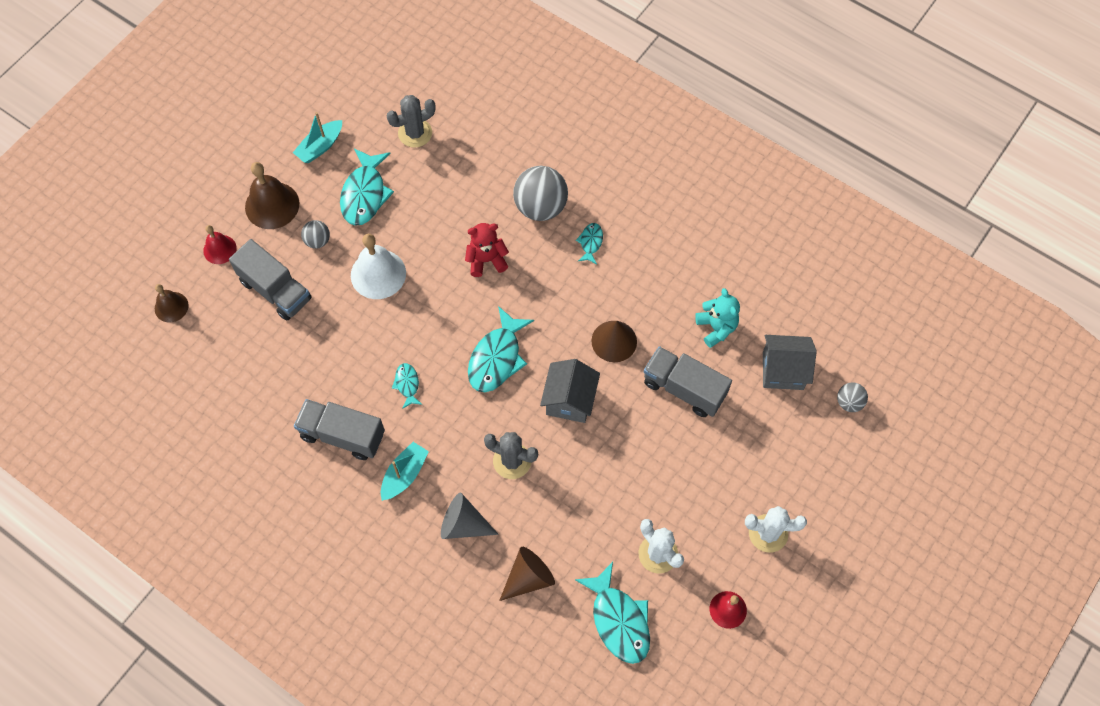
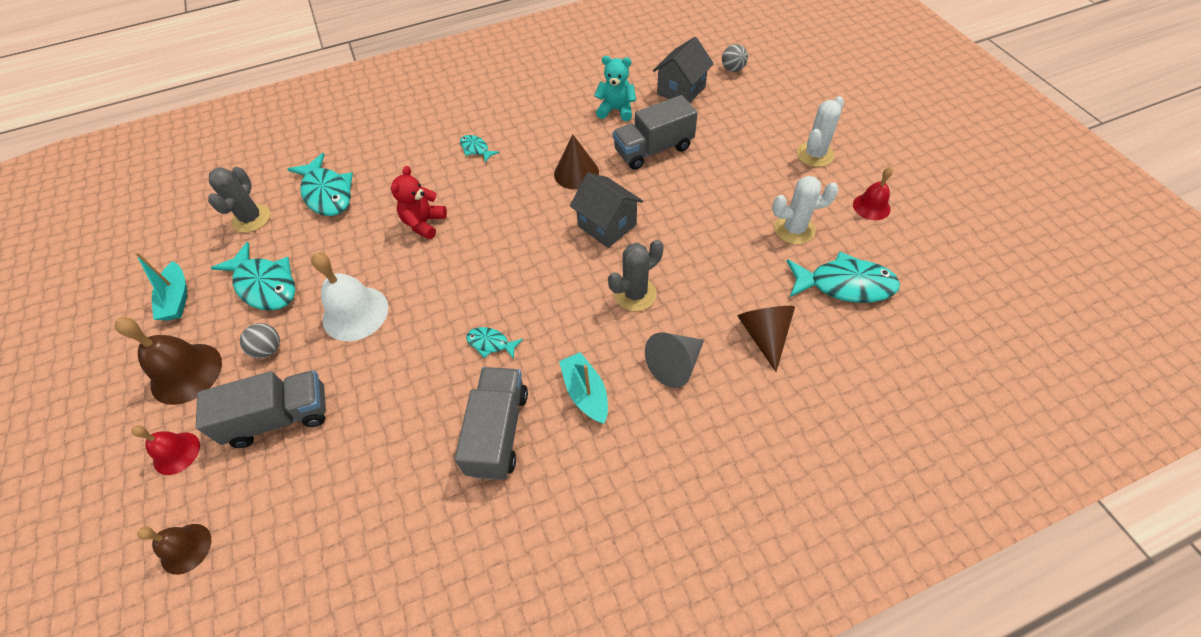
camera: 55 degrees left, 10 degrees down
(342, 435) = (498, 432): grey truck -> grey truck turned 135 degrees clockwise
(497, 358) = (524, 259): turquoise fish -> turquoise fish (327, 193)
(540, 207) = (413, 165): grey ball -> none

